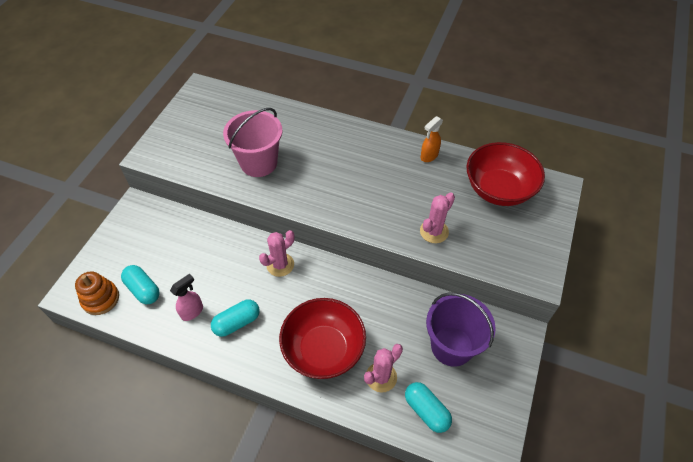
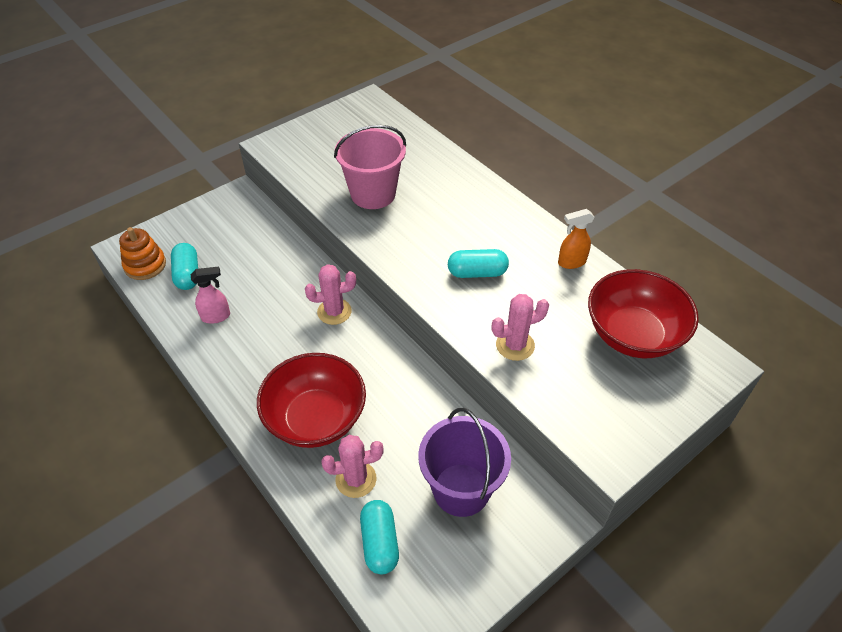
camera: 30 degrees right, 5 degrees down
(237, 322) = (250, 348): turquoise capsule -> turquoise capsule (477, 273)

